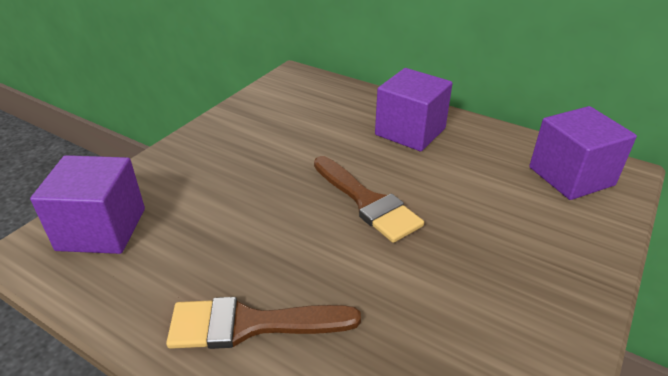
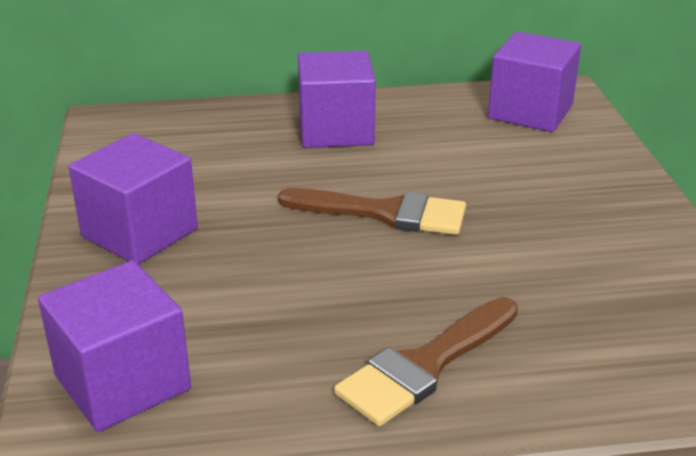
camera: 40 degrees left, 5 degrees down
(223, 146) = (140, 232): none -> purple cube

